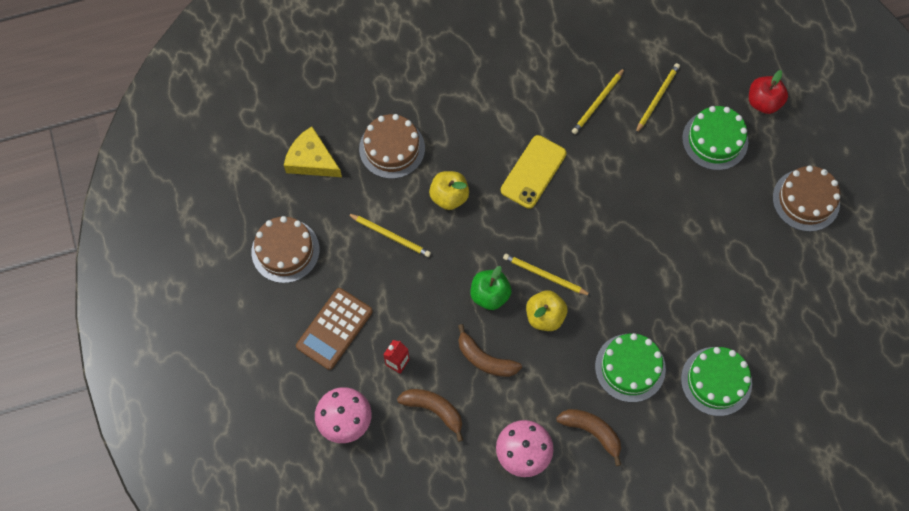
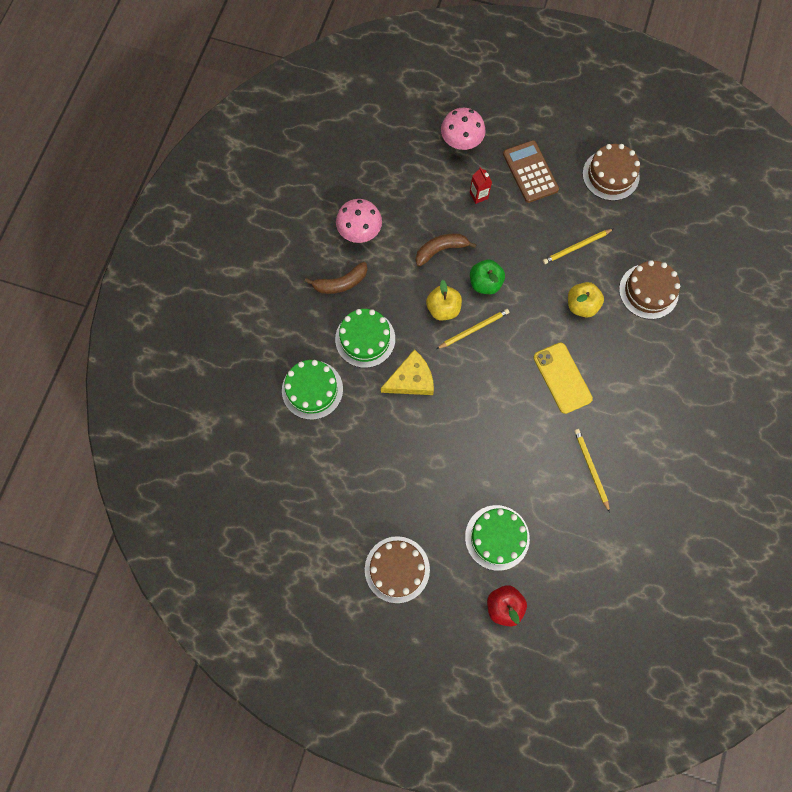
camera: 125 degrees right, 5 degrees up
(311, 160) = (674, 232): yellow cheese -> yellow cheese (411, 379)
(434, 410) = (429, 197): brown banana -> none
(657, 98) = (564, 519): yellow pencil -> none

